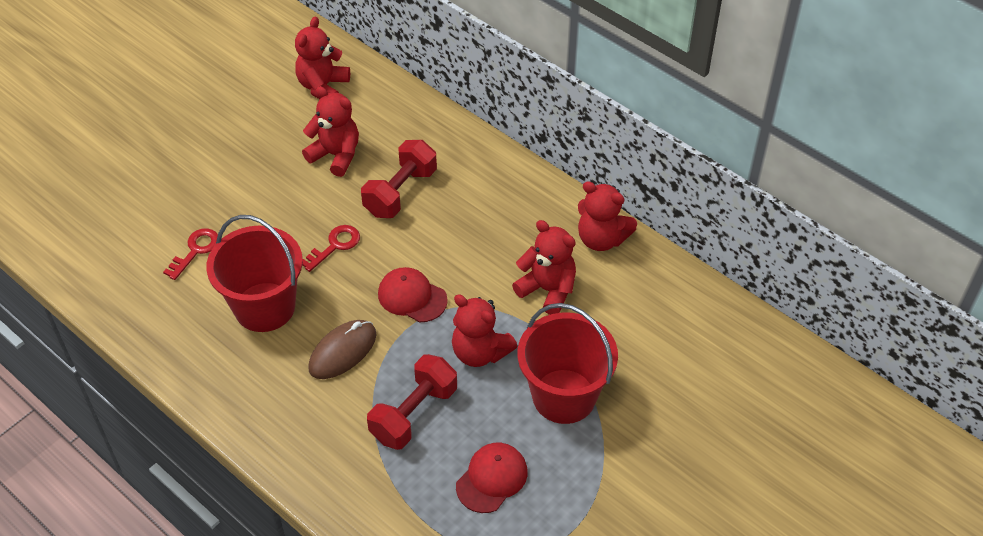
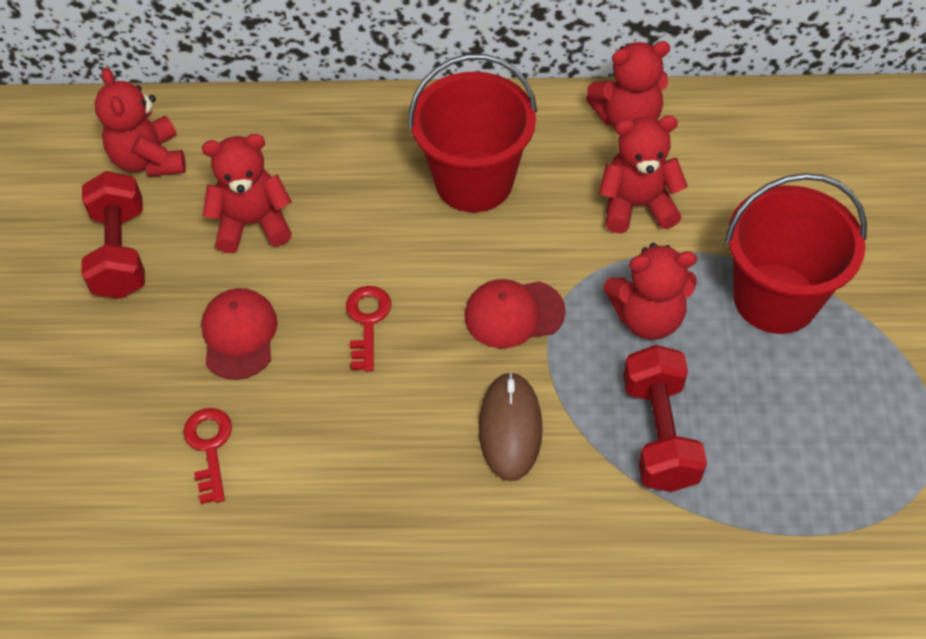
camera: 40 degrees left, 5 degrees up
(264, 307) = (367, 448): red bucket -> red bucket (474, 181)
(400, 192) = (372, 214): red dumbbell -> red dumbbell (120, 252)
(492, 479) = (809, 435): red cap -> red cap (239, 335)

